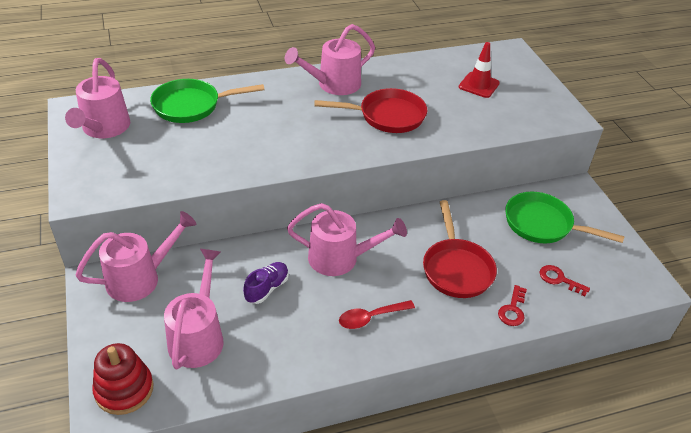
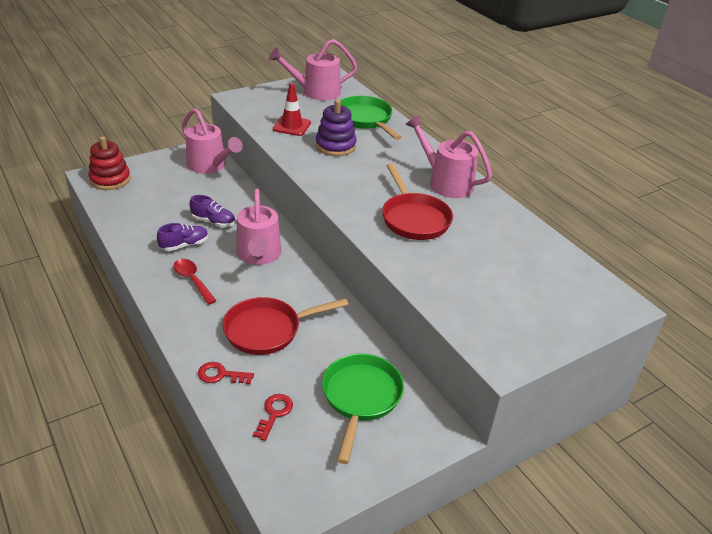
camera: 75 degrees right, 5 degrees down
(198, 336) = (160, 199): pink watering can -> none
(239, 137) = (335, 146): none -> purple stacking toy
(304, 319) = (184, 245): none -> purple shoe
(479, 85) = (518, 279): red traffic cone -> red traffic cone (291, 126)

